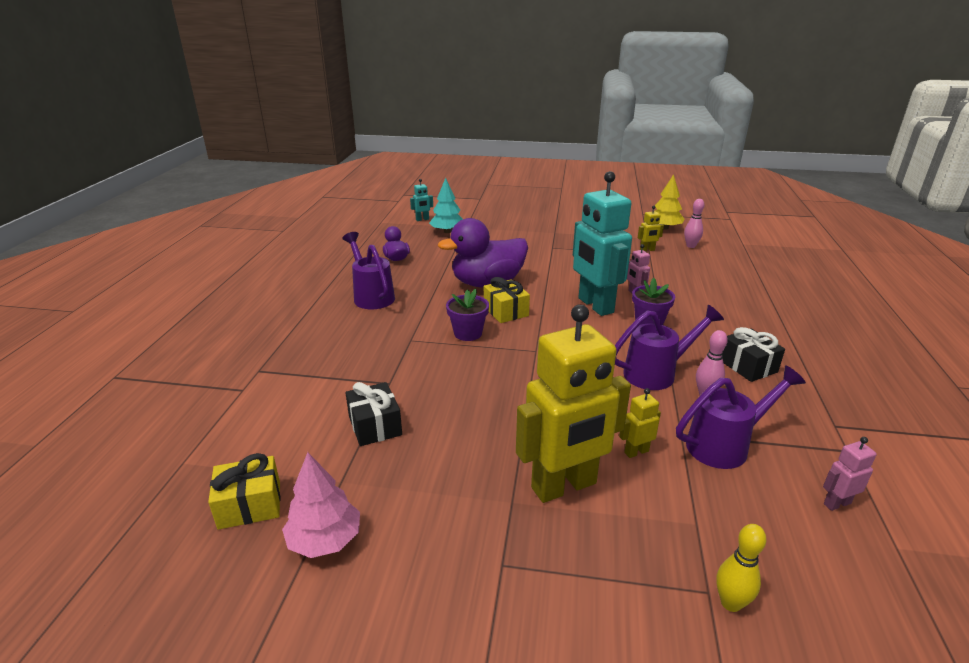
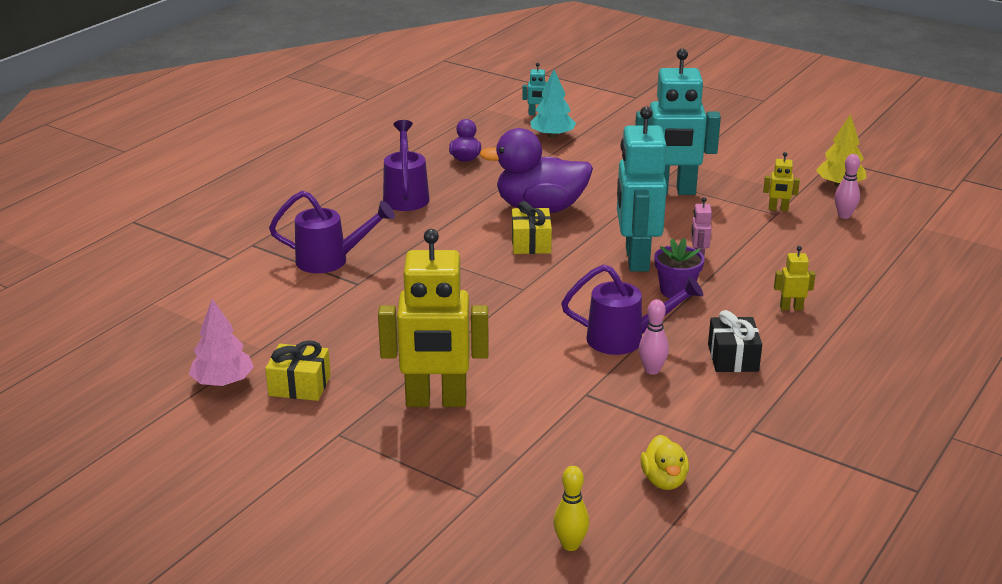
camera: 25 degrees right, 0 degrees up
(250, 505) = (184, 345): yellow gift -> yellow gift (299, 386)
(375, 426) = (318, 315): black gift -> none
(468, 333) = (470, 256): purple flower pot -> none
(567, 252) = (672, 191): none -> turquoise robot
(636, 452) = (527, 395): yellow robot -> yellow robot (791, 308)
(726, 445) = (618, 413): purple watering can -> purple watering can (331, 260)
(730, 603) = (487, 506): yellow bowling pin -> yellow bowling pin (570, 545)
(836, 503) = (664, 480): pink robot -> yellow duck

